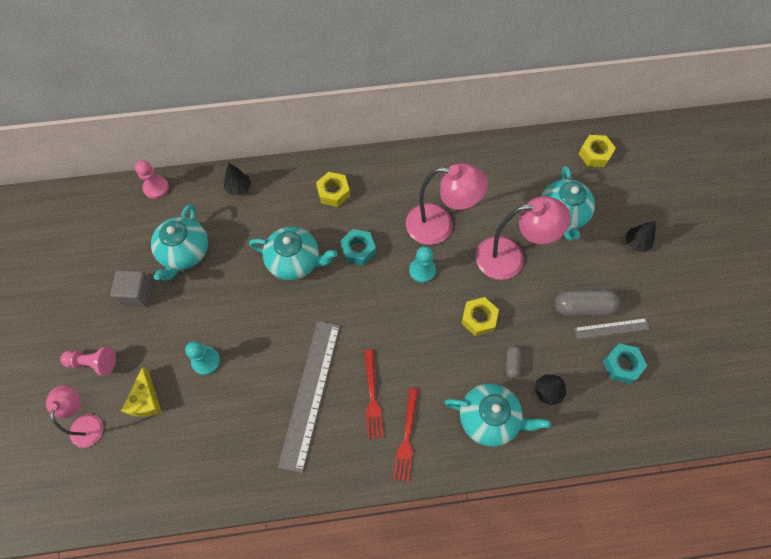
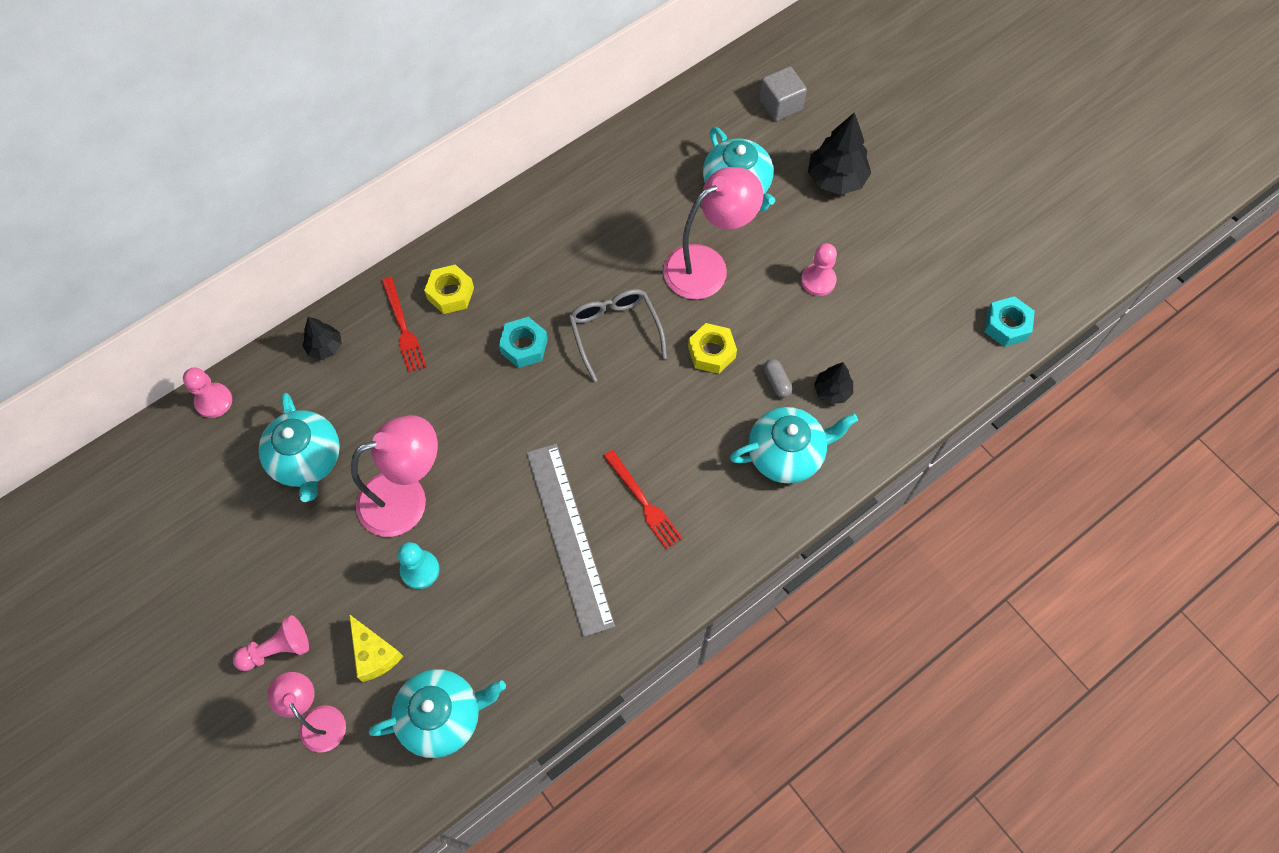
camera: 30 degrees left, 0 degrees up
(137, 293) = (278, 540): grey cube -> grey cube (780, 105)
(295, 261) = (454, 399): turquoise teapot -> turquoise teapot (442, 716)
(406, 437) = (708, 523): red fork -> red fork (403, 328)
(422, 270) = (614, 331): turquoise pawn -> grey glasses
(439, 225) = (604, 269): pink lamp -> pink lamp (406, 498)
(582, 307) = (818, 280): grey capsule -> pink pawn
(594, 154) = (734, 98): yellow nut -> none
(611, 328) = (861, 288): grey ruler -> none
(622, 365) = (893, 321): turquoise nut -> turquoise nut (1006, 325)
(636, 243) = (836, 179): black tree -> black tree, size x1.72

